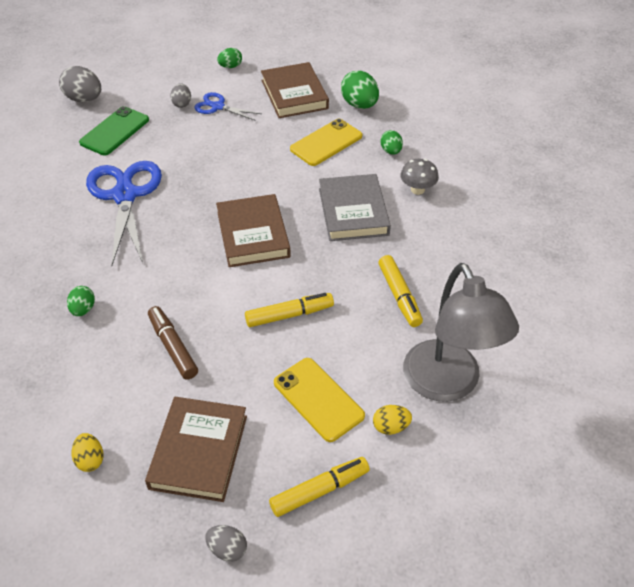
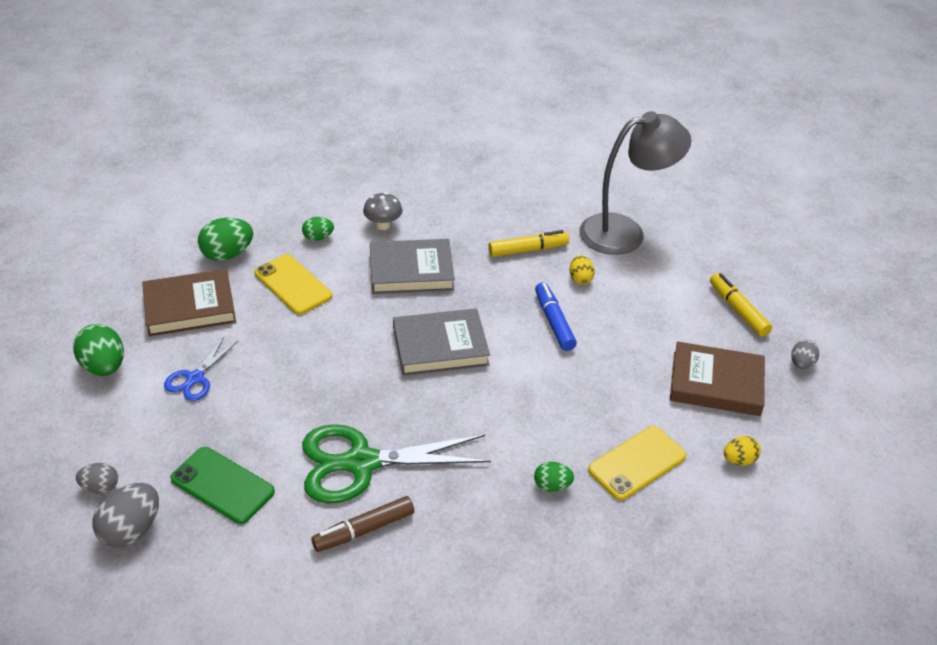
camera: 90 degrees left, 5 degrees down
(125, 195) = (361, 463): blue scissors -> green scissors
(173, 347) = (600, 406): brown marker -> brown marker (364, 530)
(182, 104) = (177, 415): grey egg -> grey egg (100, 487)
(230, 66) = (104, 367): green egg -> green egg, size x1.70
(253, 234) = (440, 346): brown book -> grey book
(289, 315) = (554, 322): yellow marker -> blue marker
(318, 399) = (649, 307): yellow phone -> yellow phone (637, 463)
(390, 427) = (671, 267): yellow egg -> yellow egg (580, 279)

